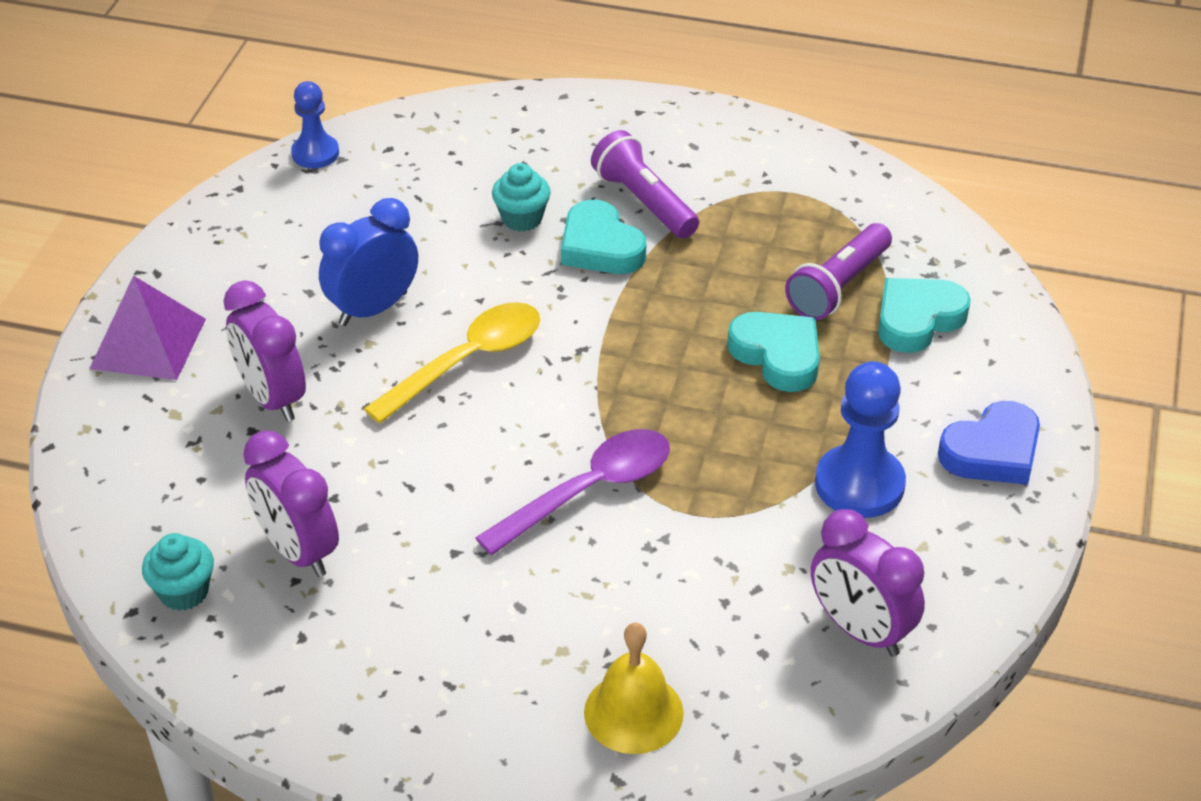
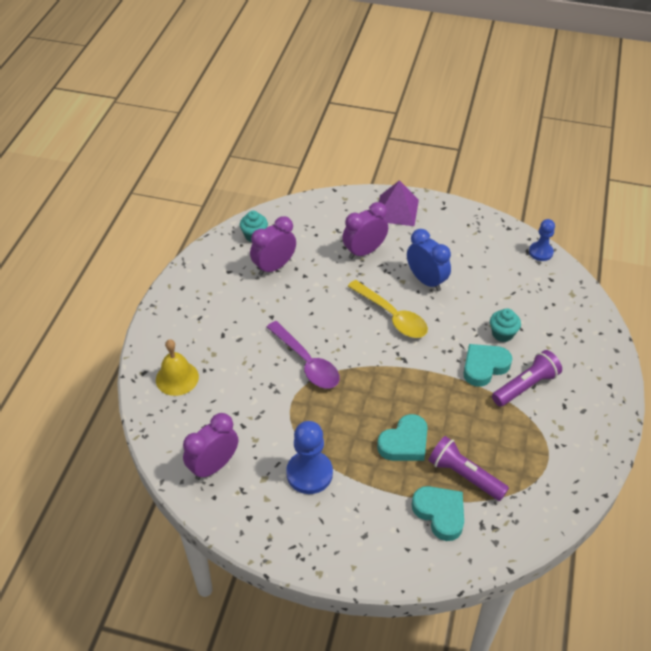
camera: 90 degrees right, 5 degrees up
(992, 452) = (333, 540): blue heart -> none

